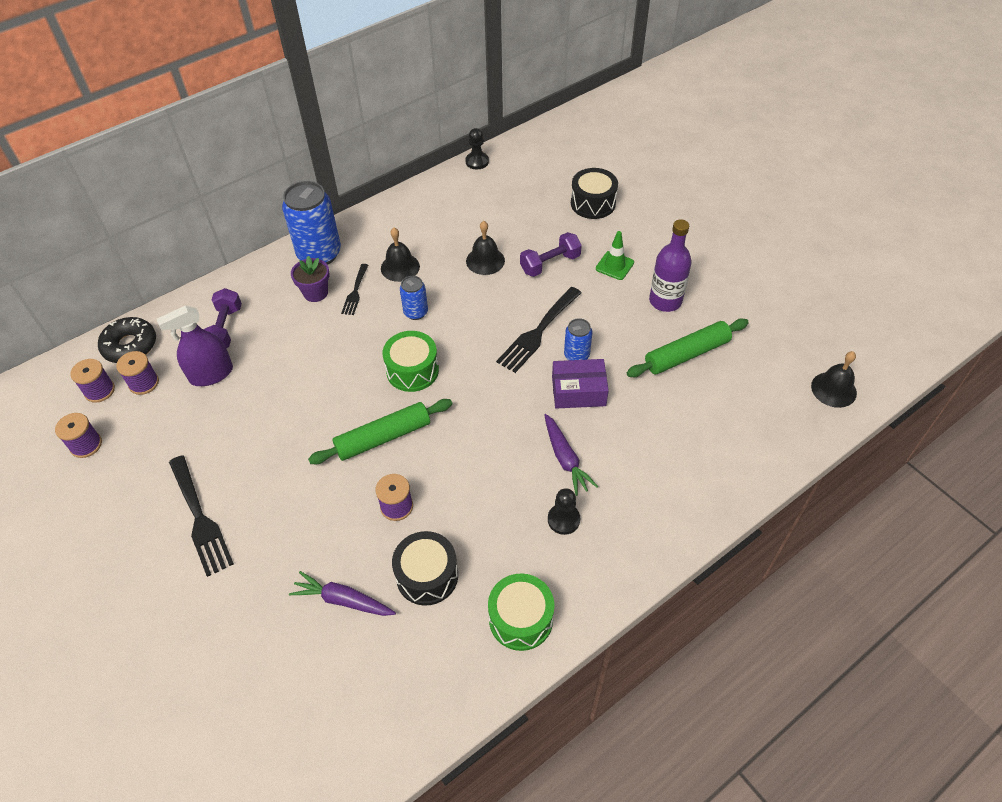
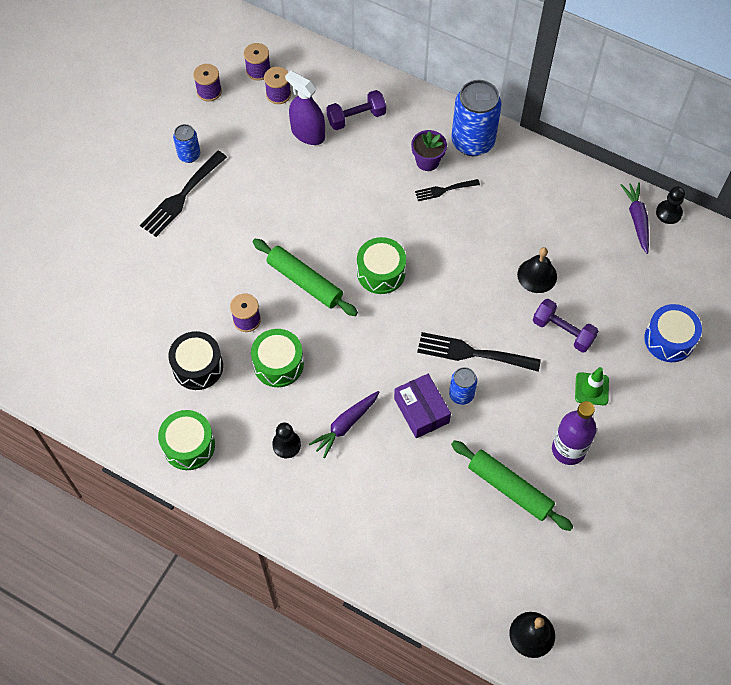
camera: 65 degrees right, 10 degrees up
(130, 346) = (308, 65): black donut -> none
(343, 600) = (156, 320): purple carrot -> purple carrot (637, 219)
(400, 267) = (491, 210): black bell -> none
(416, 312) = (445, 247): blue can -> blue can (189, 155)
(466, 495) = (278, 364): none -> green drum
(593, 203) = (669, 339): black drum -> blue drum

